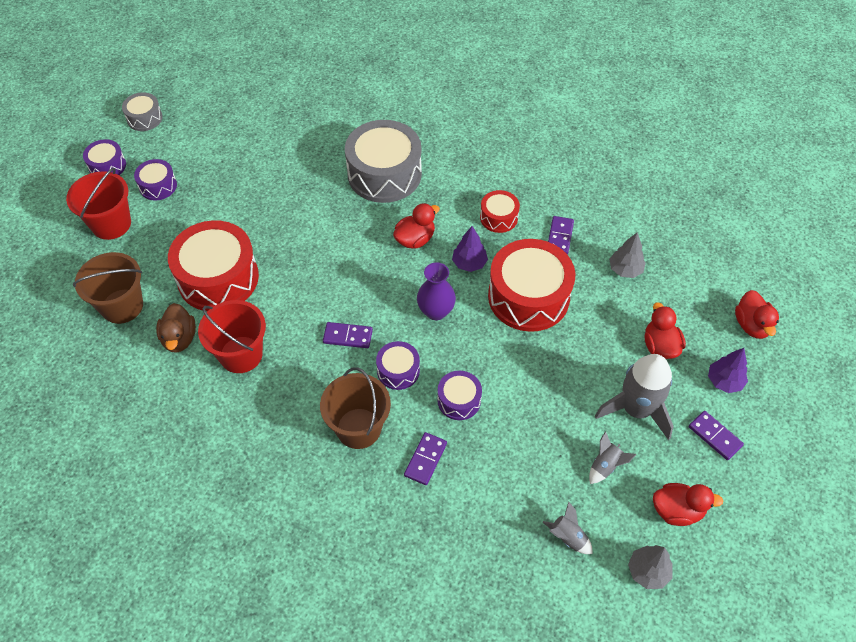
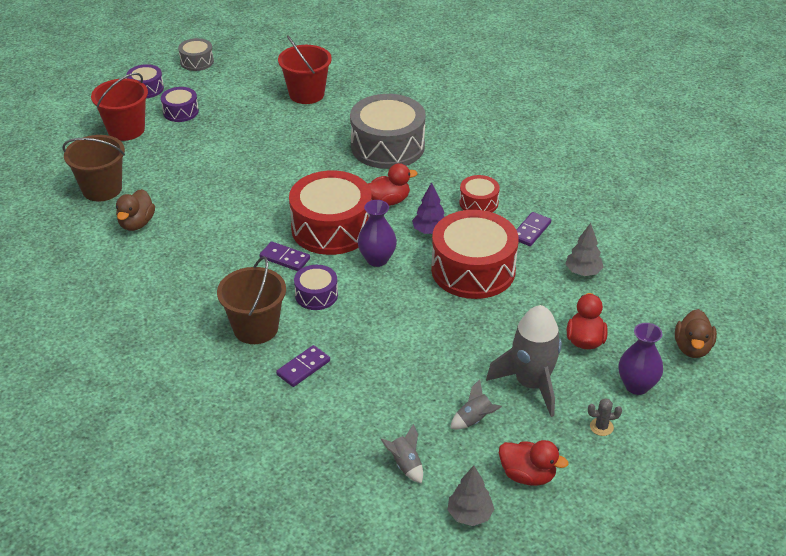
camera: 20 degrees right, 15 degrees down
(218, 278) = (194, 188): red drum -> red drum (331, 228)
(241, 354) = (182, 248): red bucket -> red bucket (306, 94)
(459, 400) = (360, 332): purple drum -> none
(715, 436) = (601, 427): purple domino -> grey cactus
(724, 381) = (636, 385): purple tree -> purple vase
(751, 325) = (692, 348): red duck -> brown duck

